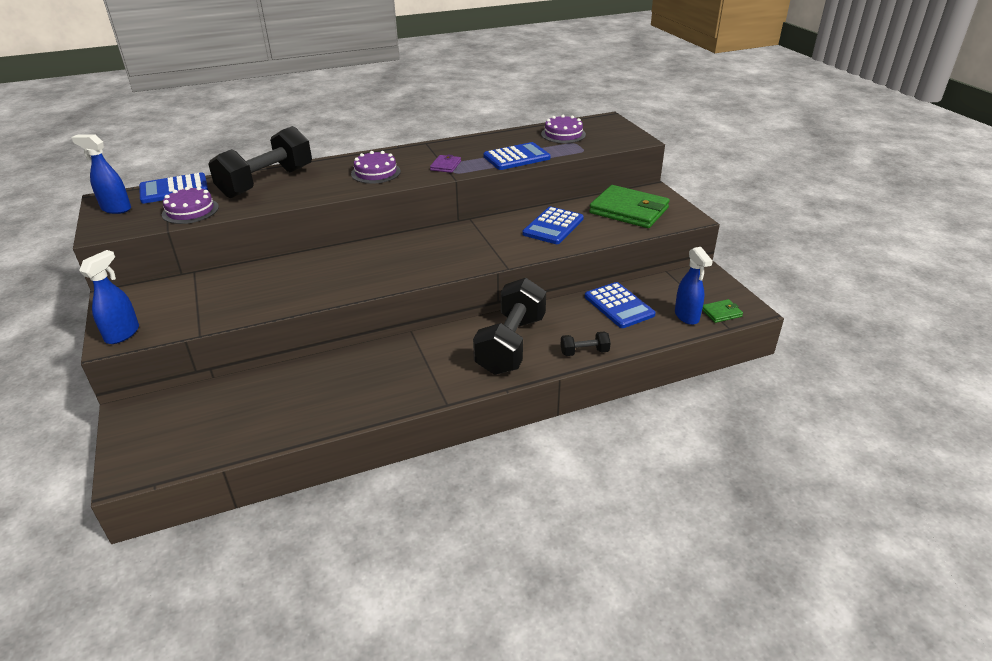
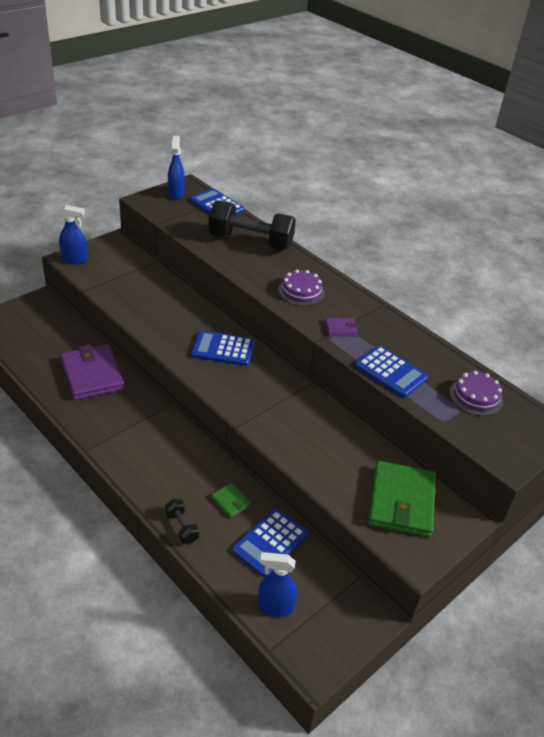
camera: 65 degrees right, 5 degrees up
(190, 211) = (188, 223): purple cake -> none
(322, 382) = (92, 375): none -> purple wallet
(511, 344) = (175, 472): black dumbbell -> none
(553, 226) = (330, 444): blue calculator -> blue calculator (223, 349)
(686, 316) = (275, 606): blue spray bottle -> blue spray bottle turned 45 degrees clockwise
(721, 313) = (296, 640): green wallet -> green wallet (230, 501)

